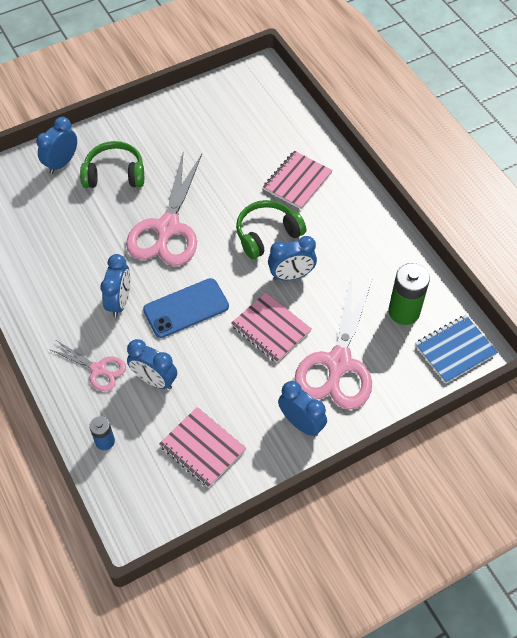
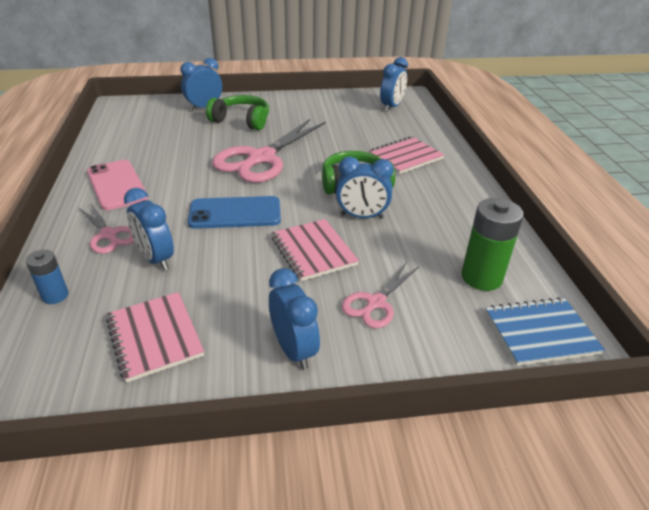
camera: 20 degrees right, 20 degrees down
(59, 309) = (117, 185): none -> pink phone
(120, 302) = (175, 193): blue clock -> blue clock (391, 107)
(338, 363) = (375, 303): pink scissors -> pink scissors, size x0.51

